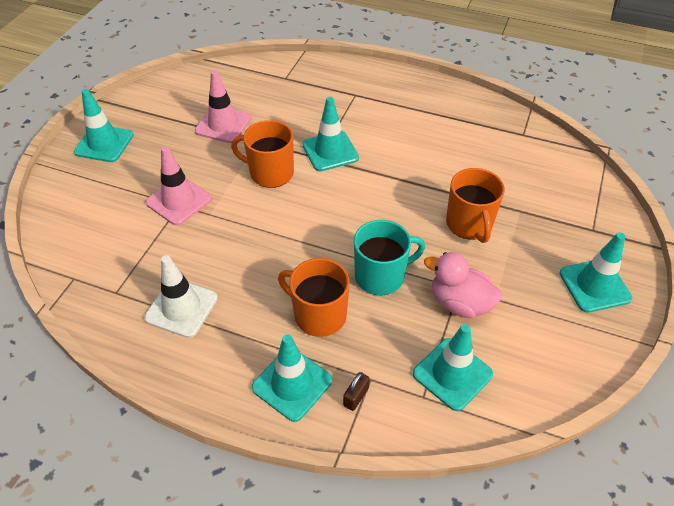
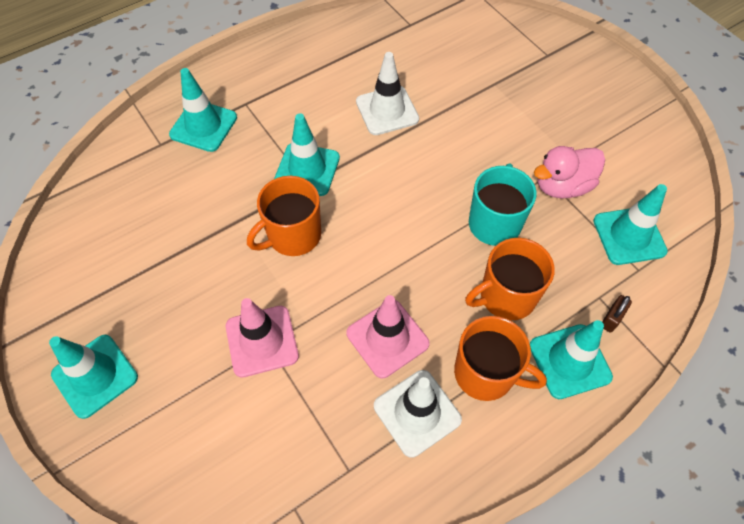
camera: 55 degrees left, 10 degrees up
(223, 125) = (180, 238): pink traffic cone -> pink traffic cone (387, 338)
(356, 397) = (611, 318): brown padlock -> brown padlock turned 60 degrees clockwise
(424, 164) = (387, 110): none -> white traffic cone
(469, 224) = (483, 125): orange mug -> orange mug (486, 373)
(594, 285) = (602, 92): turquoise traffic cone -> turquoise traffic cone (203, 126)

